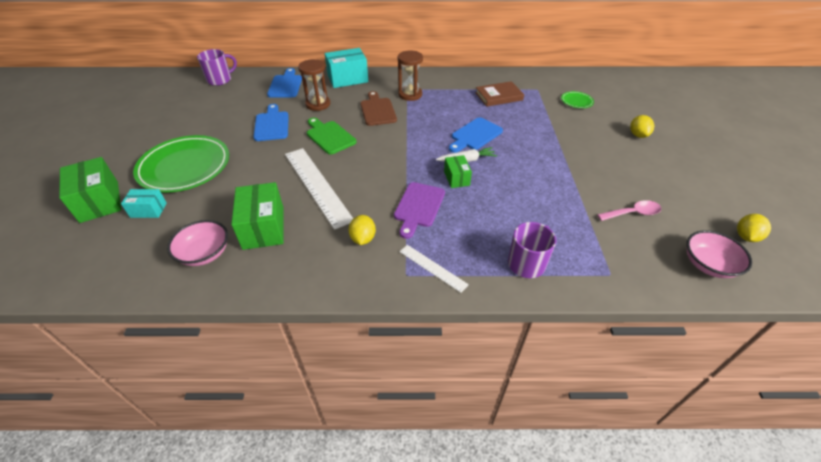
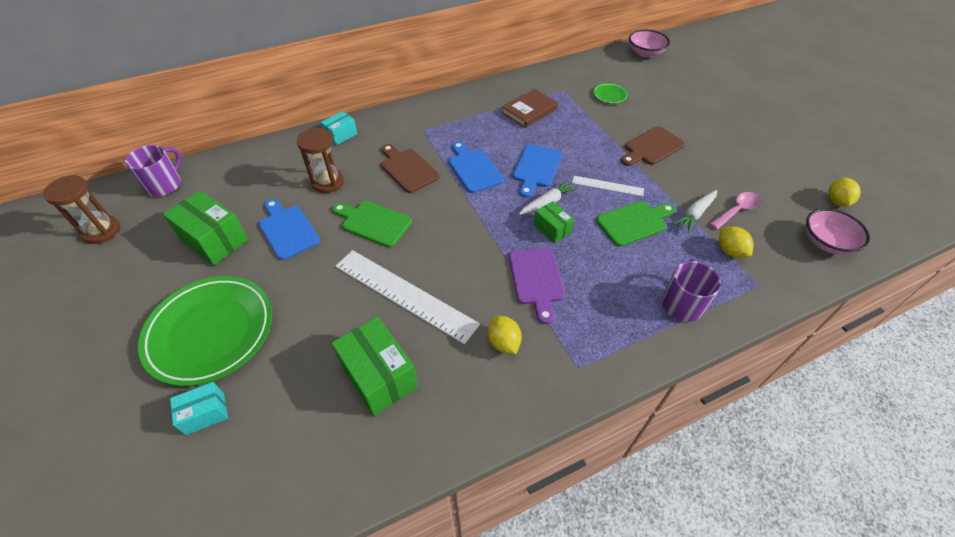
camera: 25 degrees left, 5 degrees up
(99, 201) = (119, 430): green box -> green box (214, 240)
(205, 253) = (329, 441): pink bowl -> pink bowl (645, 53)
(285, 85) = (265, 167): blue cutting board -> blue cutting board (473, 169)
(347, 79) = (341, 135): turquoise box -> turquoise box, size x0.57
(410, 94) = (431, 136): brown hourglass -> brown hourglass (101, 231)
(433, 267) = (598, 347): white ruler -> white ruler (607, 186)
(529, 194) = (634, 222): none -> green cutting board
(586, 146) = (652, 147): none -> brown cutting board
(589, 204) = (695, 214): none -> white carrot
(638, 135) = (688, 119): yellow lemon -> yellow lemon (730, 251)

